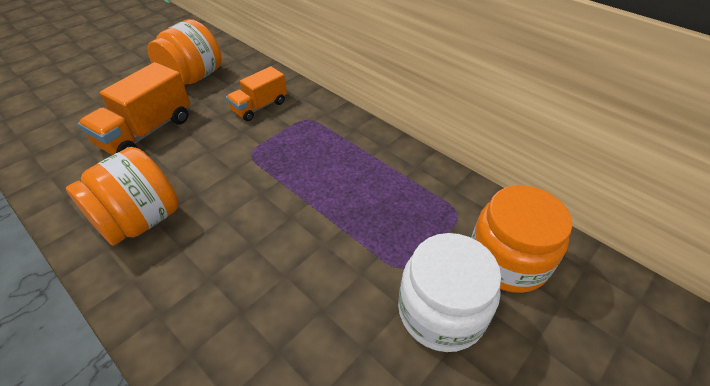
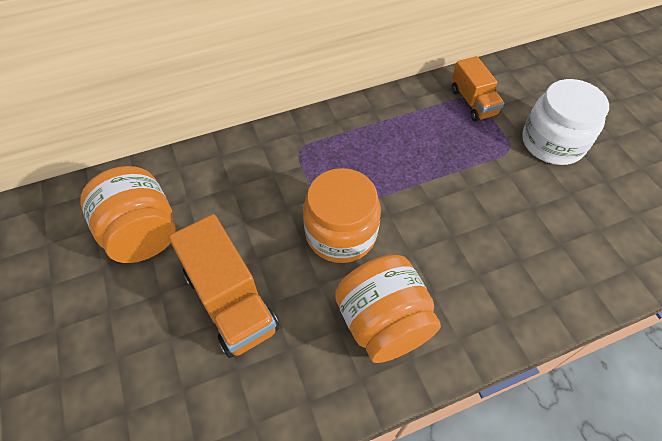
camera: 65 degrees left, 10 degrees up
(259, 107) = (252, 182): orange truck -> orange truck (473, 102)
(507, 260) = (522, 92): orange jar -> orange jar (341, 233)

